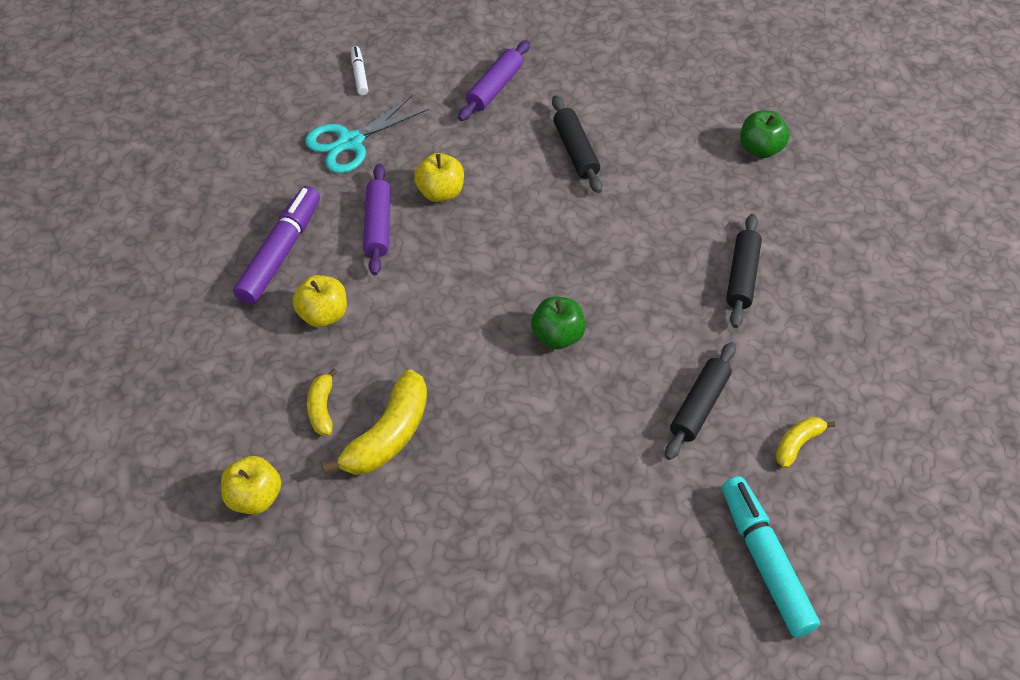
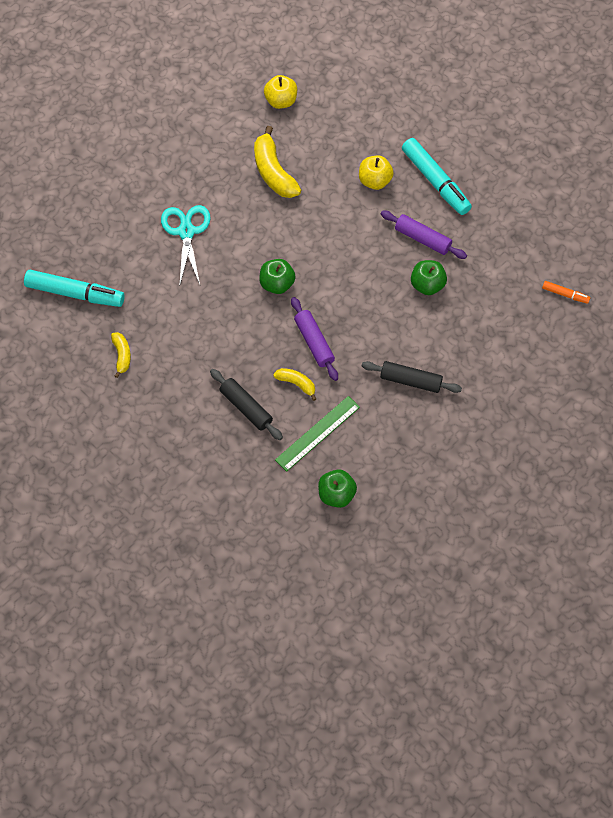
camera: 125 degrees right, 10 degrees up
(280, 252) = (435, 181): purple marker -> turquoise marker
(322, 408) = (312, 152): yellow banana -> yellow banana (296, 384)
(350, 142) = (503, 259): turquoise scissors -> turquoise scissors (186, 232)
(359, 74) = (565, 294): white marker -> orange marker
(440, 192) = (427, 285): yellow apple -> green apple
(494, 88) = (501, 367): purple rolling pin -> purple rolling pin (314, 342)
(699, 406) = (180, 324): black rolling pin -> none
(710, 198) = (317, 433): none -> green ruler

